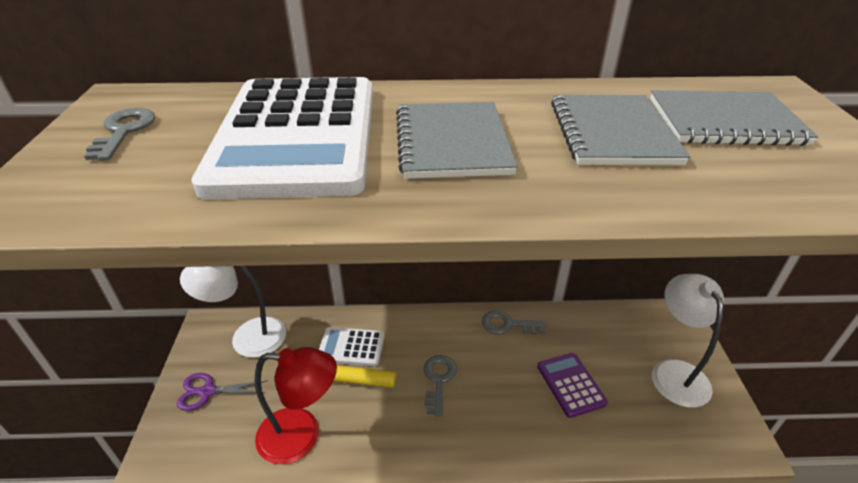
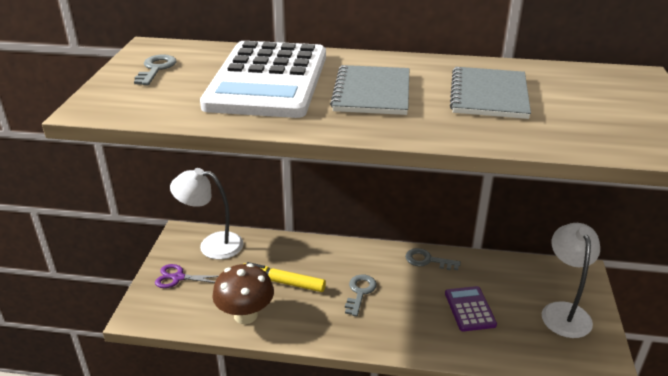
camera: 10 degrees right, 5 degrees down
(301, 436) = (245, 315): red lamp -> brown mushroom
(351, 347) = (294, 261): white calculator -> none
(725, 122) = (578, 94): grey notebook -> none

